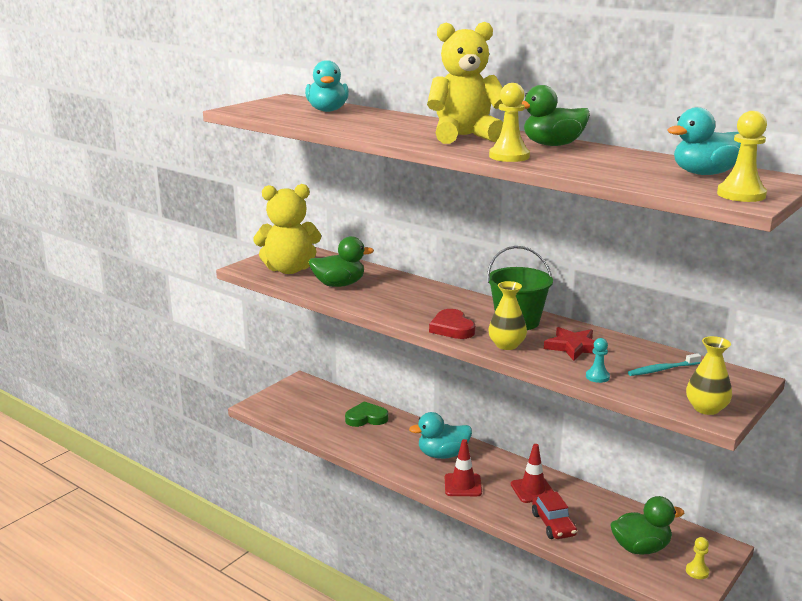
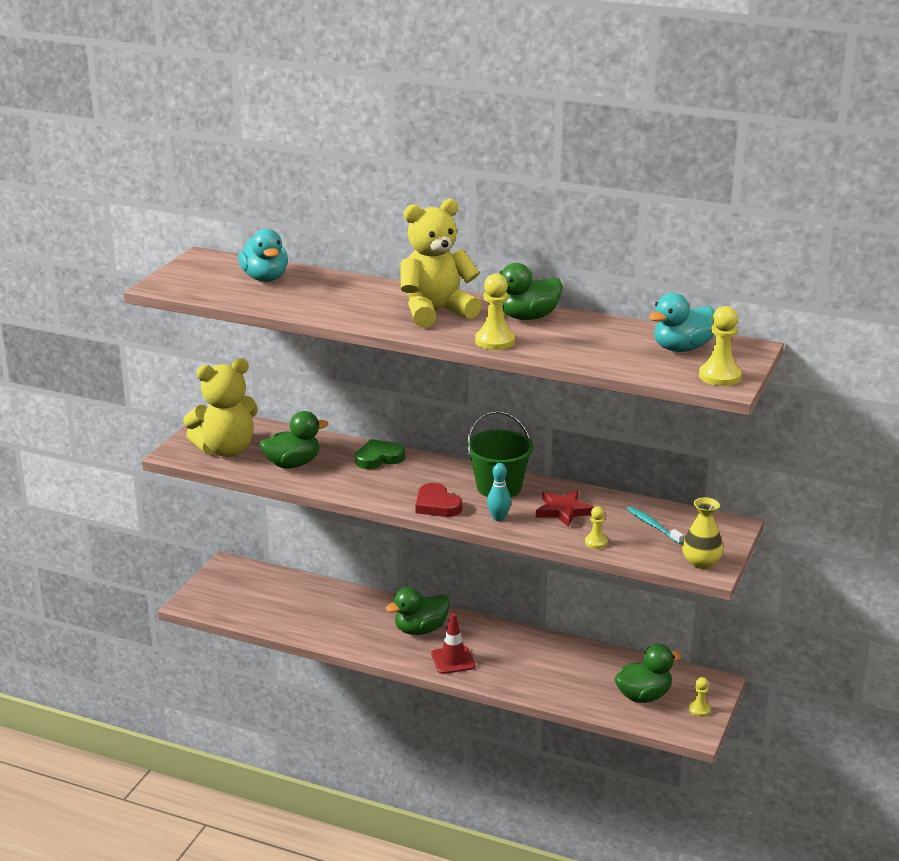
camera: 15 degrees left, 5 degrees up
(366, 418) = (321, 600): green heart -> green heart (379, 458)
(442, 455) = (420, 630): turquoise duck -> green duck
(506, 345) = (498, 518): yellow vase -> turquoise bowling pin
(532, 490) = (525, 654): red traffic cone -> none
(553, 525) = (555, 686): red car -> none
(597, 377) = (596, 542): turquoise pawn -> yellow pawn
(662, 369) = (653, 525): turquoise toothbrush -> turquoise toothbrush turned 90 degrees clockwise

